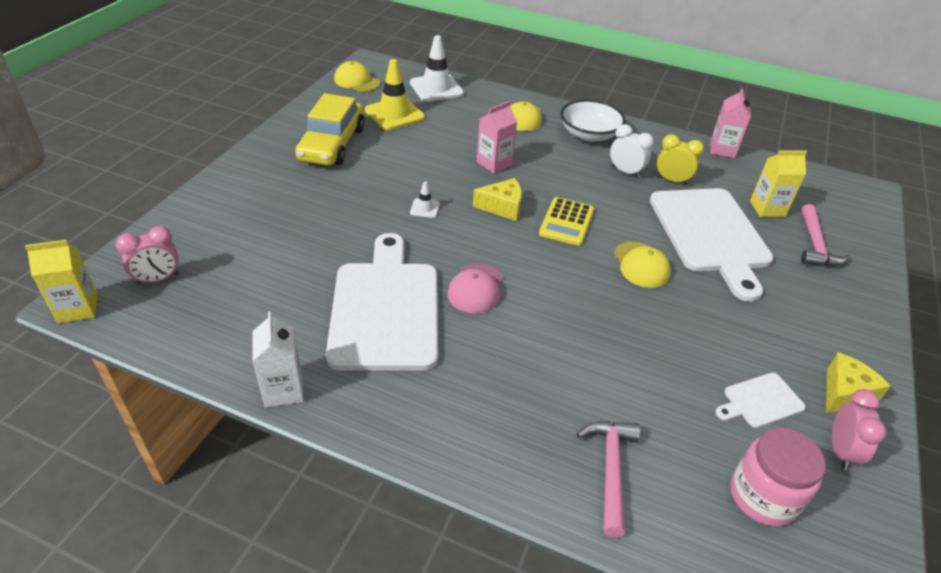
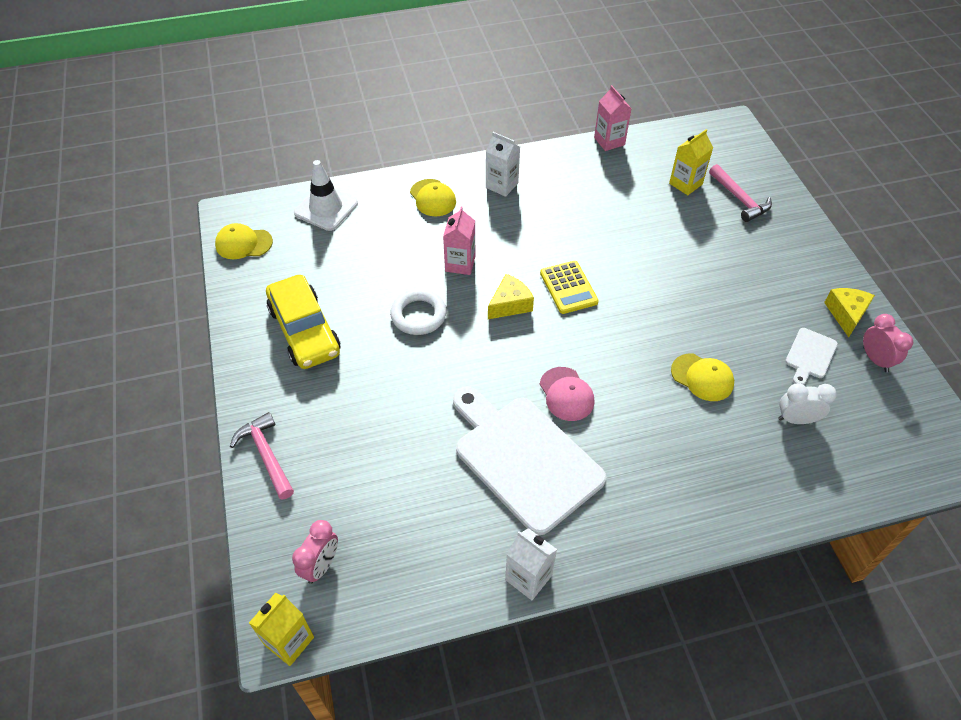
camera: 35 degrees left, 10 degrees up
(394, 114) = (321, 261): yellow traffic cone -> none
(422, 177) = (418, 315): none -> white ring
(425, 208) = (454, 346): white traffic cone -> none
(589, 134) = (502, 185): white bowl -> white carton
(610, 469) = (776, 470): pink hammer -> pink hammer (266, 455)
(625, 172) = (563, 209): white clock -> white clock (796, 419)
(641, 265) = (652, 293): yellow cap -> yellow cap (702, 377)
(672, 180) = (602, 196): yellow clock -> none
(710, 234) = (671, 233): white cutting board -> none
(763, 496) = (864, 423): pink jar -> none

